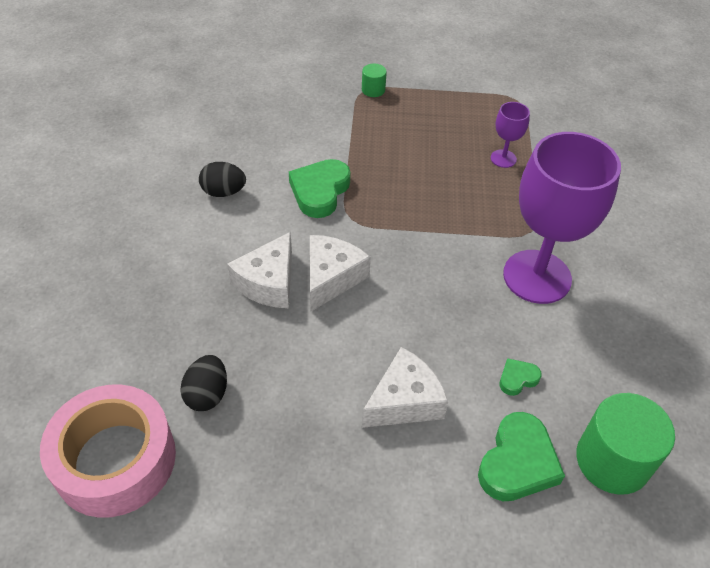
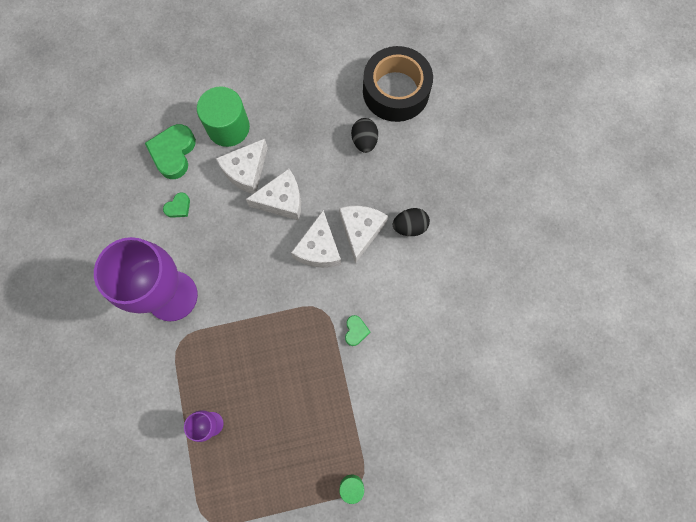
camera: 165 degrees right, 25 degrees up
(115, 459) = (396, 91): pink tape -> black tape
(223, 192) = (430, 305): black egg -> black egg (409, 226)
(320, 191) = (355, 331): green heart -> green heart, size x0.51
(362, 347) = (282, 200): none -> white cheese
(612, 460) = (118, 170): green cylinder -> green cylinder (228, 127)

